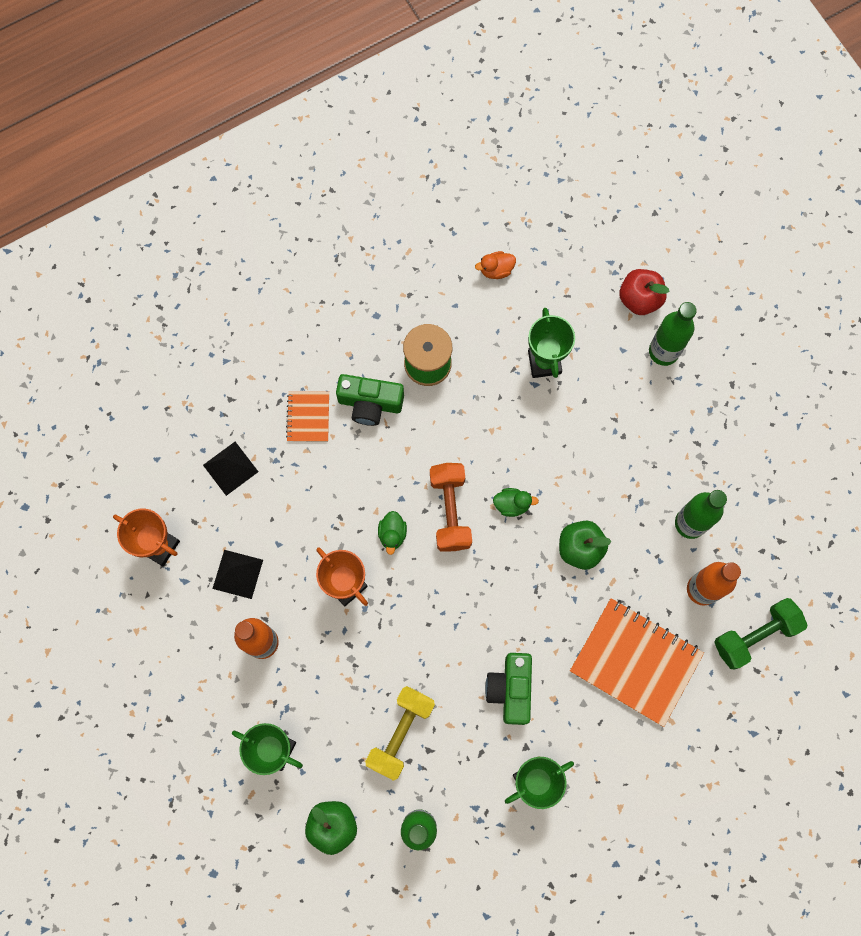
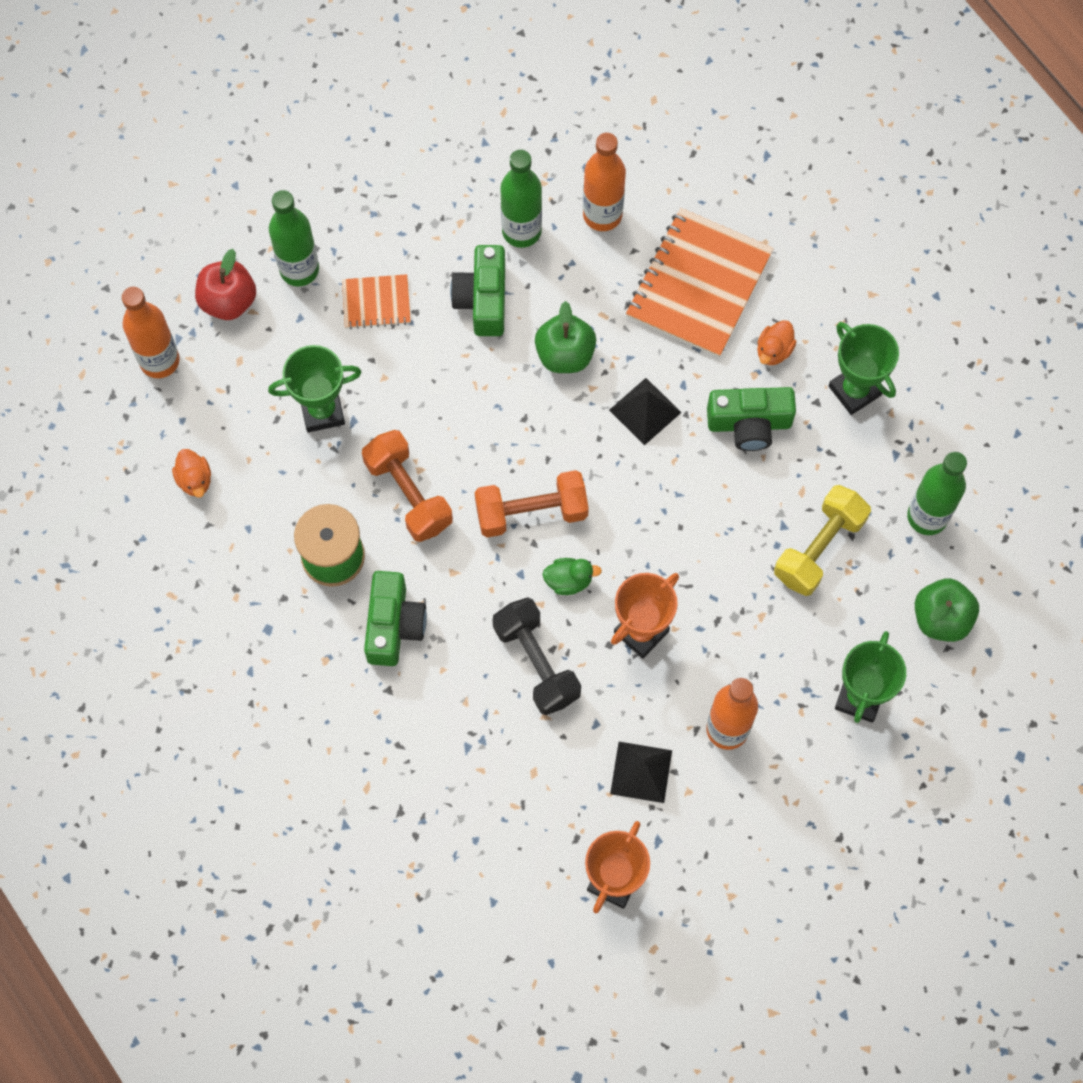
camera: 95 degrees left, 5 degrees down
(230, 468) = (497, 799): black pyramid -> black pyramid (645, 411)
(308, 417) = (418, 704): orange notebook -> orange notebook (376, 303)
(330, 504) = (536, 663): none -> black dumbbell
(400, 733) = (819, 548): yellow dumbbell -> yellow dumbbell turned 75 degrees counterclockwise
(472, 421) = (408, 494): none -> orange dumbbell
(512, 504) = (516, 438): green duck -> none
(573, 717) = (774, 350): none -> orange duck
(593, 249) = (159, 361): none -> orange bottle
(631, 488) = (483, 299): none -> green camera
(755, 635) = (652, 156): green dumbbell -> none

